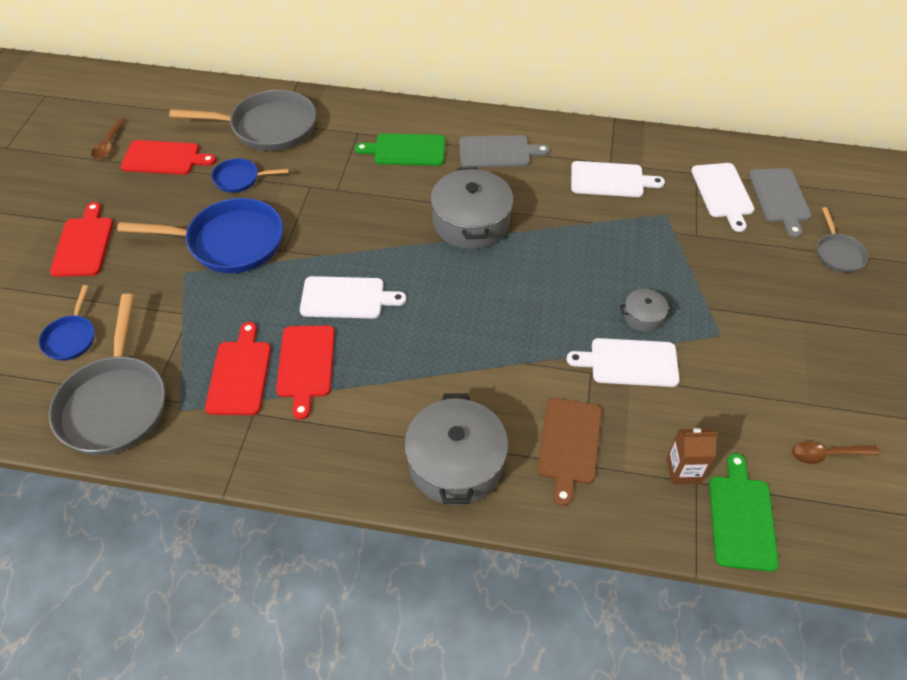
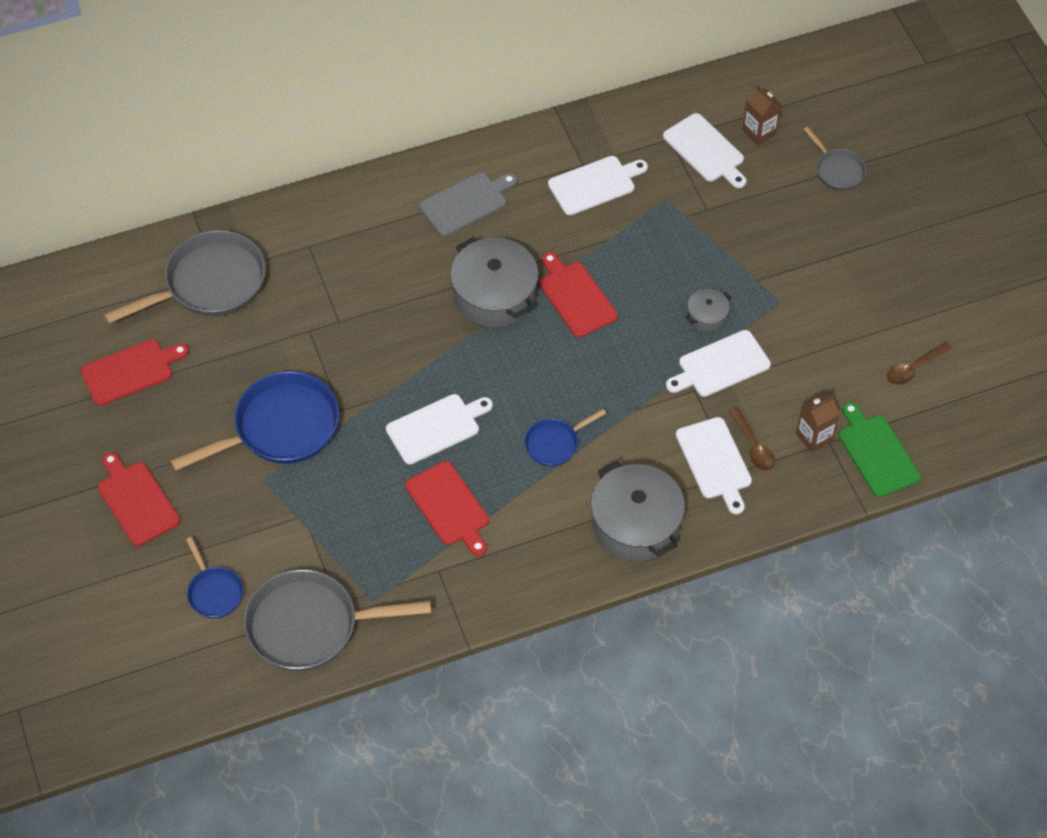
camera: 30 degrees left, 5 degrees up
(109, 144) = (55, 383): brown spoon -> brown spoon (753, 445)
(114, 404) = (310, 625): grey pan -> grey pan turned 120 degrees clockwise
(240, 179) = (231, 356): blue pan -> blue pan (554, 443)
(240, 374) = (398, 544): red cutting board -> red cutting board (576, 297)
(406, 150) = (374, 243): green cutting board -> none
(569, 444) = (715, 462): brown cutting board -> white cutting board
(779, 198) = (759, 132): grey cutting board -> brown carton

